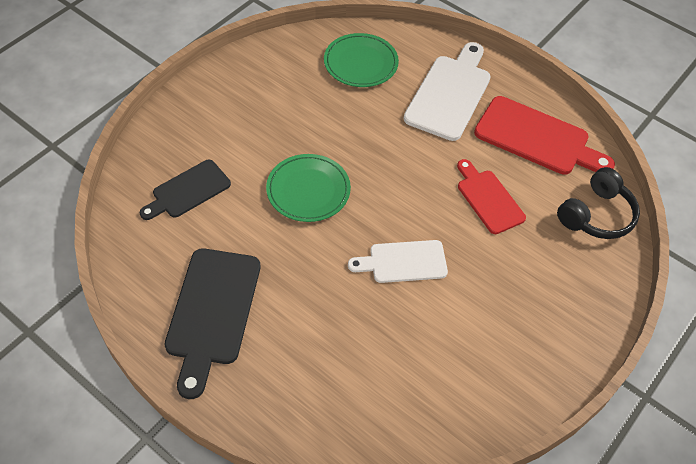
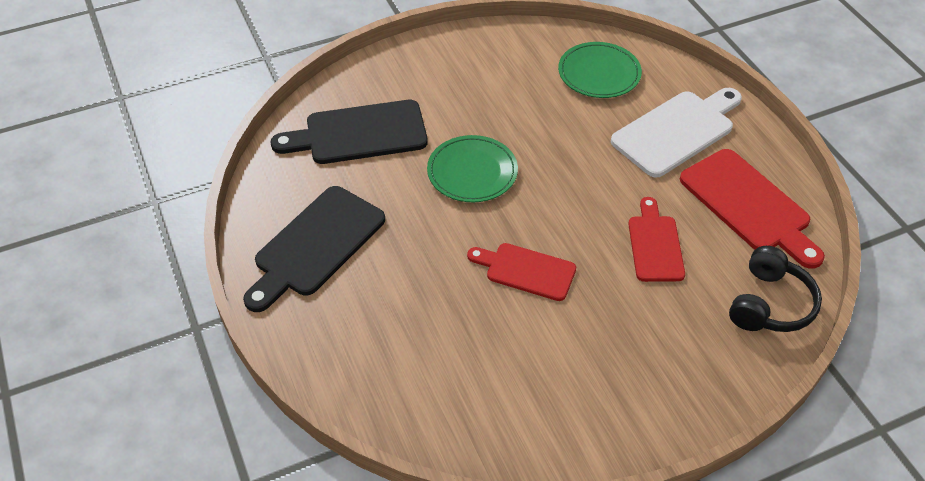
camera: 30 degrees right, 5 degrees down
(188, 191) = (359, 133): black cutting board -> black cutting board, size x1.58
(403, 262) = (526, 271): white cutting board -> red cutting board
(596, 215) = (769, 304): black headphones -> black headphones turned 45 degrees counterclockwise

